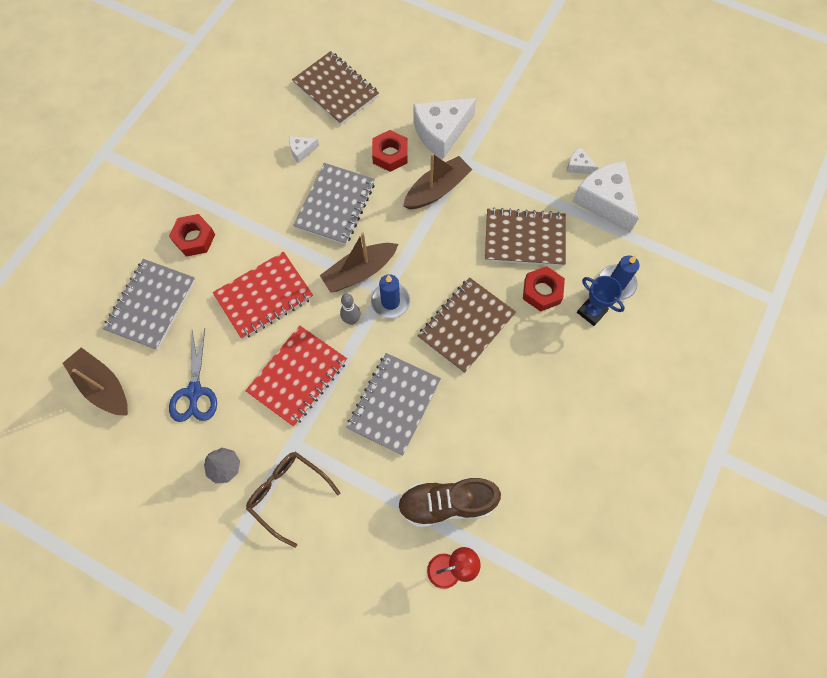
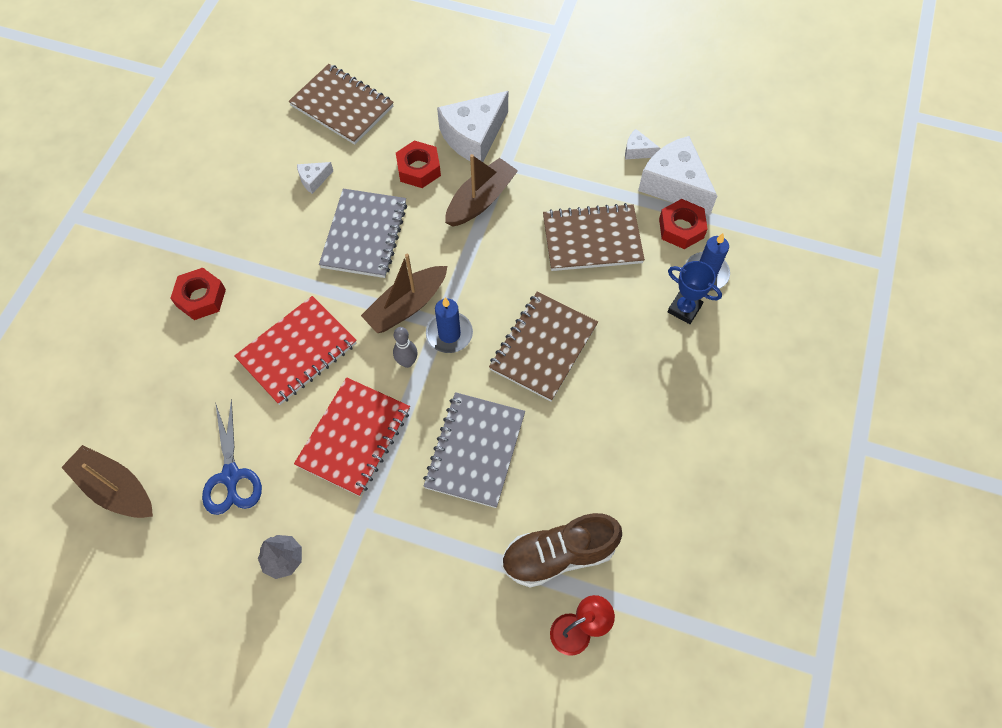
camera: 10 degrees left, 5 degrees down
(151, 305) = (161, 383): grey notebook -> none
(288, 494) = (366, 577): brown glasses -> none
(542, 291) = (623, 295): red nut -> red nut (681, 228)

